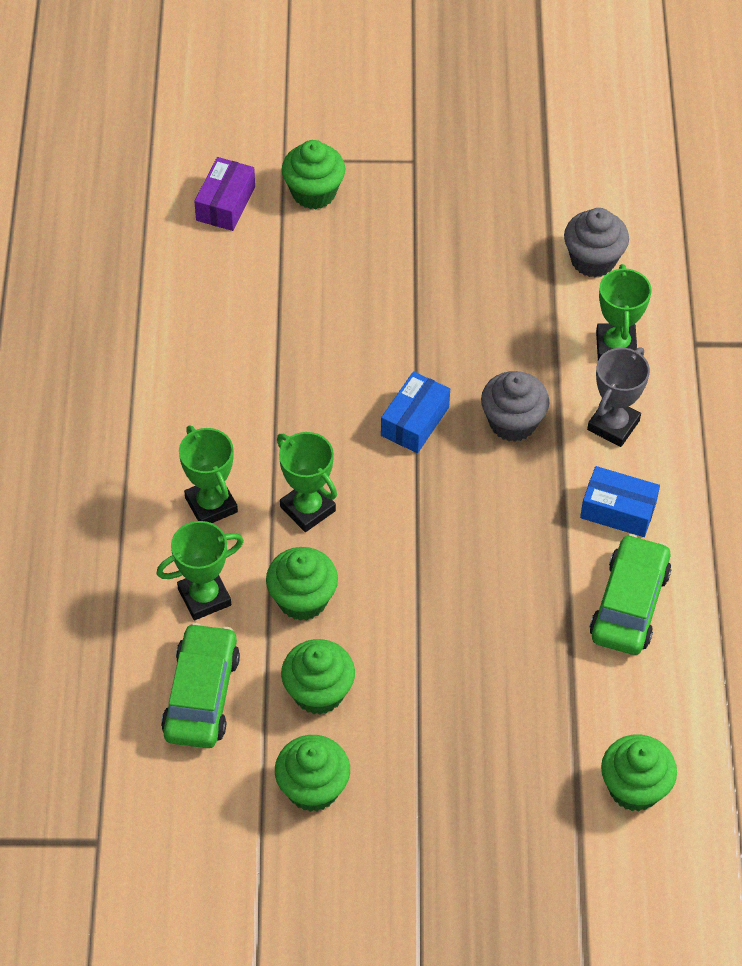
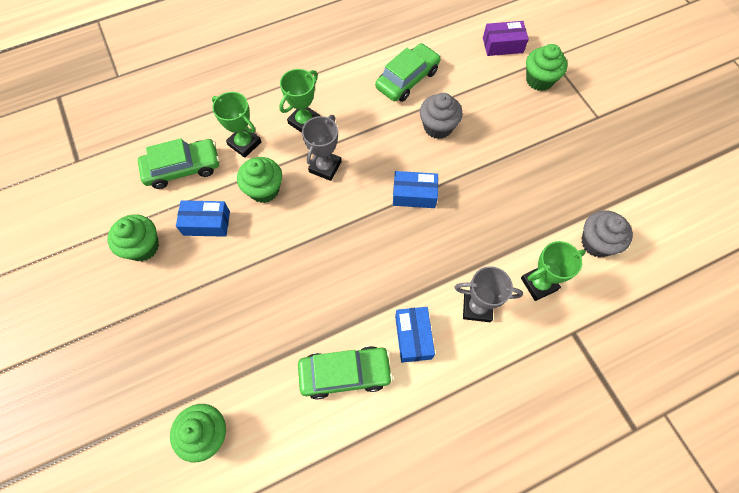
camera: 65 degrees right, 10 degrees up
(214, 345) = (407, 79): none -> green car
(308, 509) = (325, 167): green trophy -> grey trophy
(318, 692) = (206, 223): green cupcake -> blue box
(512, 422) = (444, 247): grey cupcake -> grey cupcake (438, 127)

